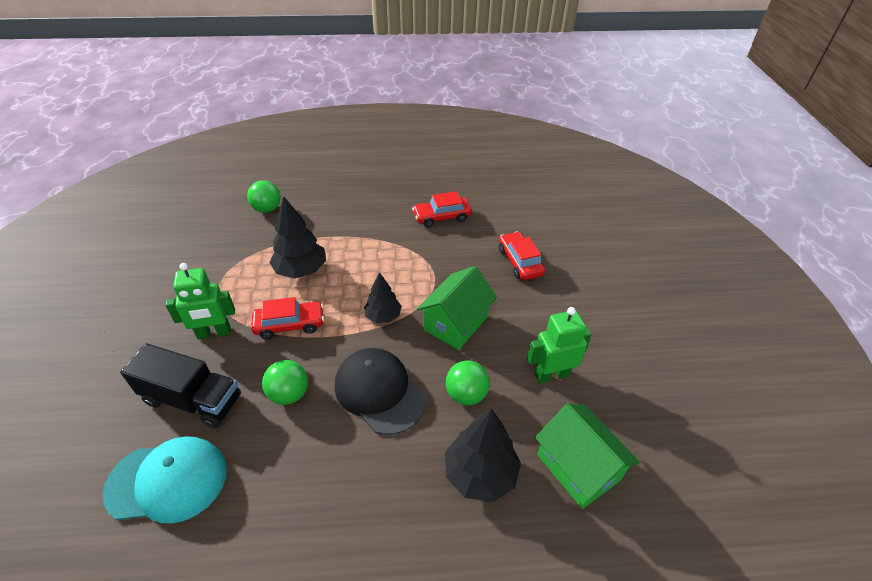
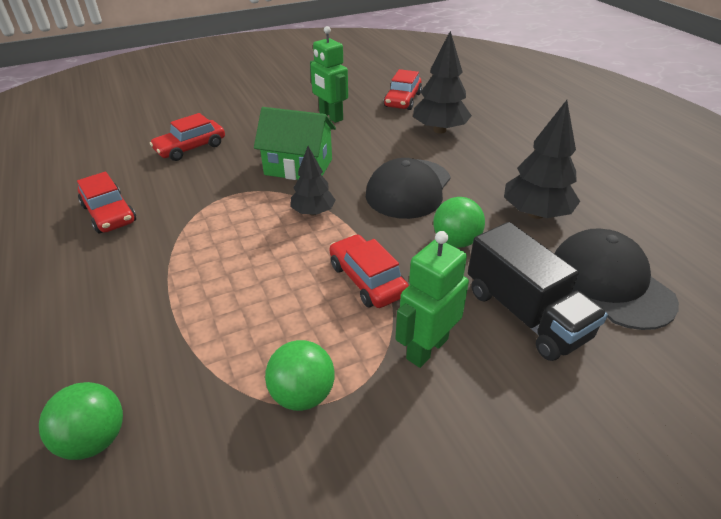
camera: 110 degrees left, 5 degrees down
(167, 481) = (610, 282): turquoise cap -> black cap
(192, 399) = (525, 314): black truck -> black truck turned 150 degrees clockwise
(214, 333) = (426, 348): green robot -> green robot turned 105 degrees counterclockwise
(301, 270) = (262, 310): black tree -> black tree (535, 213)
(466, 394) = (377, 147): green ball -> green ball (302, 394)
(578, 467) = (402, 100): green house -> red car

